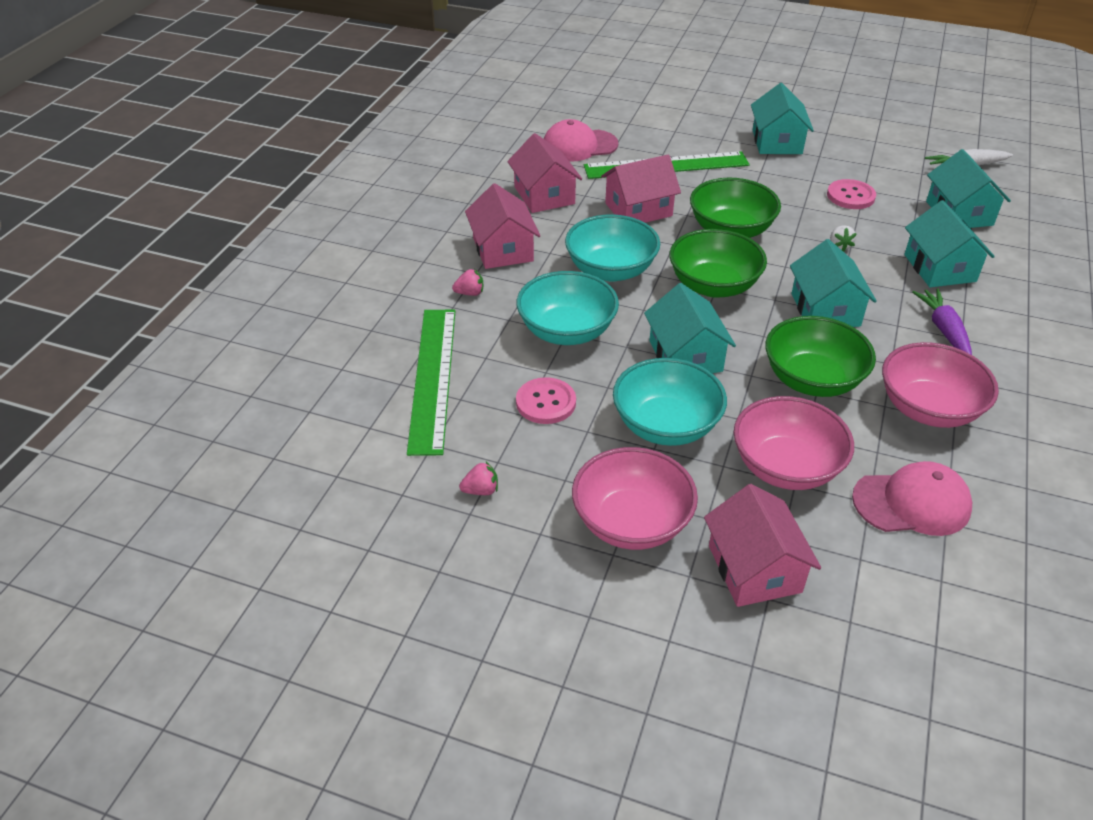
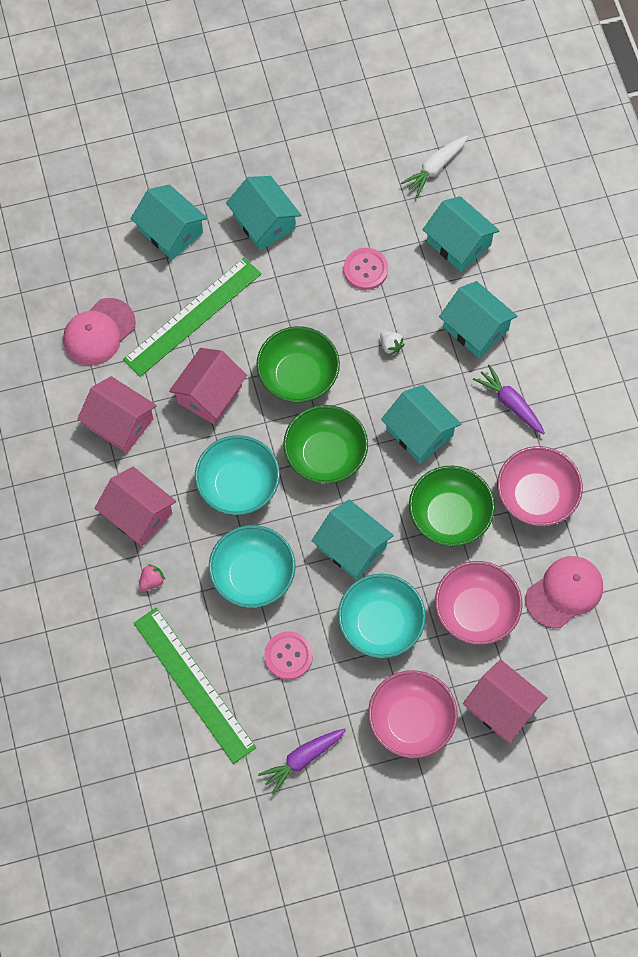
camera: 35 degrees left, 25 degrees up
(481, 490) = (302, 759): pink strawberry -> purple carrot
(691, 120) = (171, 231): none -> turquoise house

